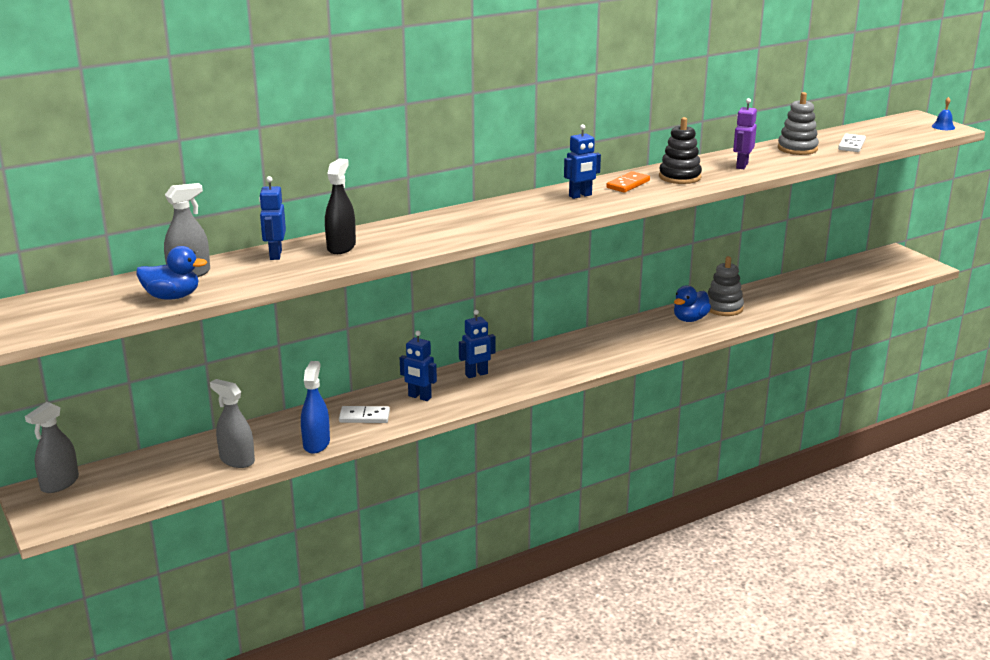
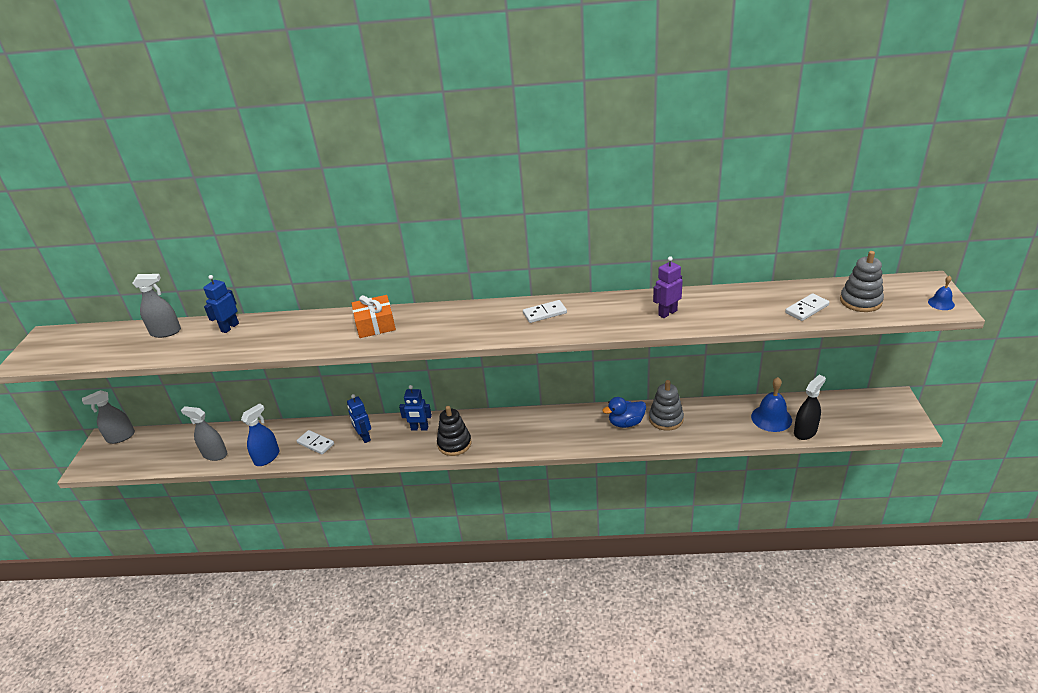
camera: 35 degrees right, 10 degrees up
(172, 297) = (131, 352): blue duck -> none
(237, 460) = (215, 454): grey spray bottle -> grey spray bottle turned 45 degrees counterclockwise
(341, 247) = (274, 331): black spray bottle -> black spray bottle (805, 431)
(459, 221) = (375, 324): none -> orange gift
(580, 196) = (492, 318): blue robot -> none
(628, 184) = (544, 313): orange domino -> white domino
(680, 177) = (597, 314): black stacking toy -> black stacking toy (454, 444)
(797, 149) = (746, 302): grey stacking toy -> grey stacking toy (860, 301)
(814, 286) = (771, 418): none -> blue bell

